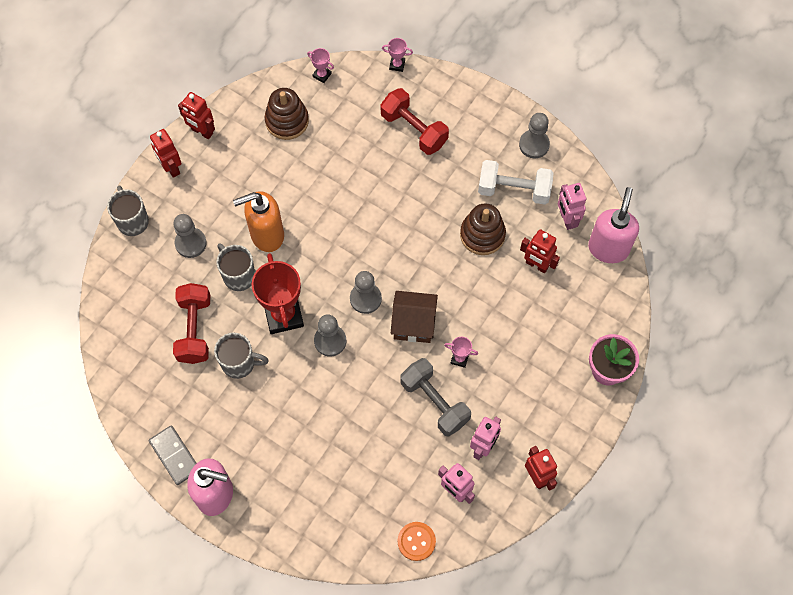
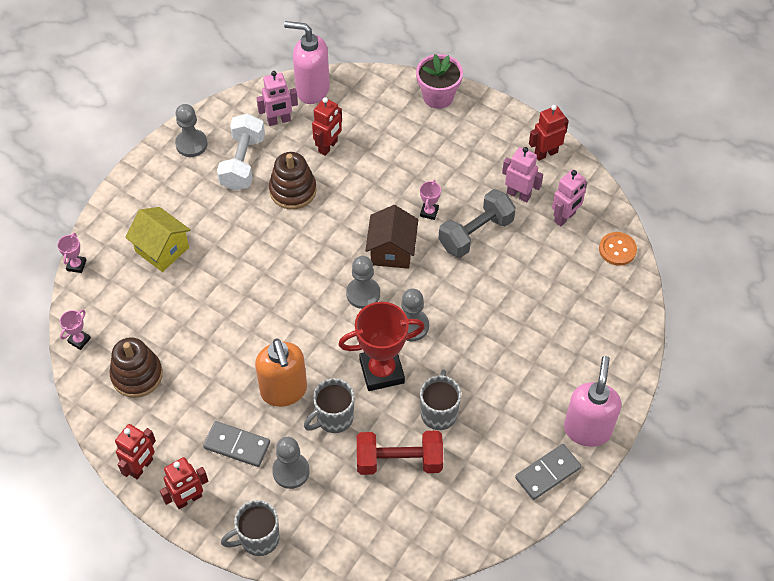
camera: 90 degrees left, 10 degrees down
(217, 201) = (237, 445): none -> grey domino
(414, 130) = (162, 249): red dumbbell -> yellow house

